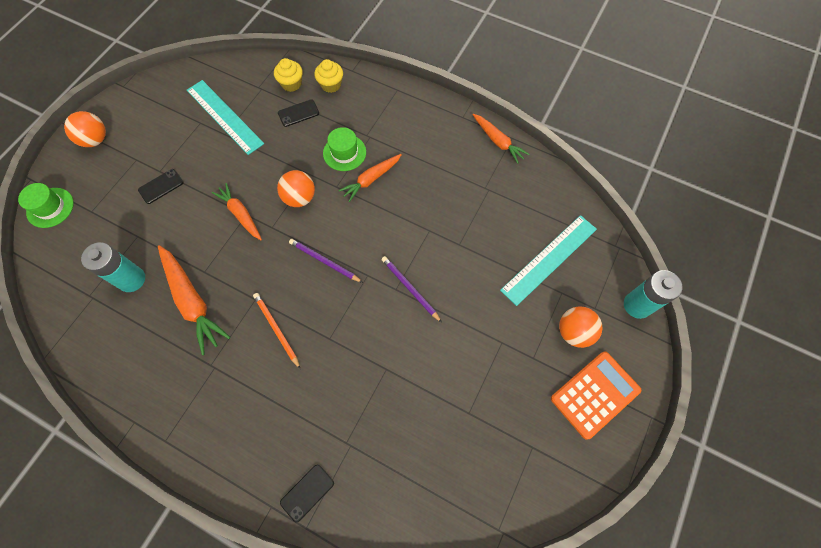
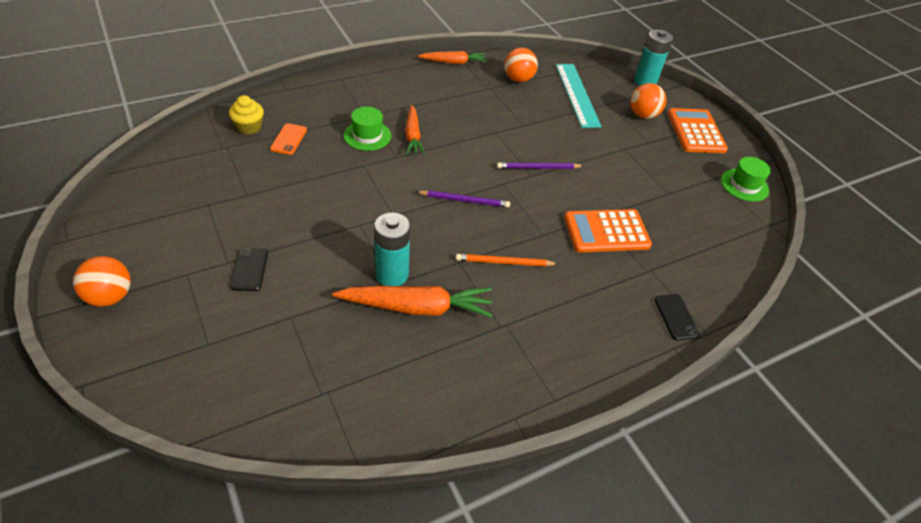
camera: 60 degrees left, 20 degrees down
(50, 207) = (153, 381): green hat -> green hat (744, 185)
(132, 279) = (341, 345): turquoise battery -> turquoise battery (392, 274)
(225, 116) = (225, 184): turquoise ruler -> none
(241, 214) = (356, 228): orange carrot -> none
(298, 113) = (289, 139): black phone -> orange phone
(299, 198) = (382, 183): orange ball -> orange ball (518, 79)
(324, 261) = (464, 200): purple pencil -> purple pencil turned 150 degrees counterclockwise
(331, 85) = (284, 107): yellow cupcake -> none
(371, 385) = (606, 232): none -> orange calculator

